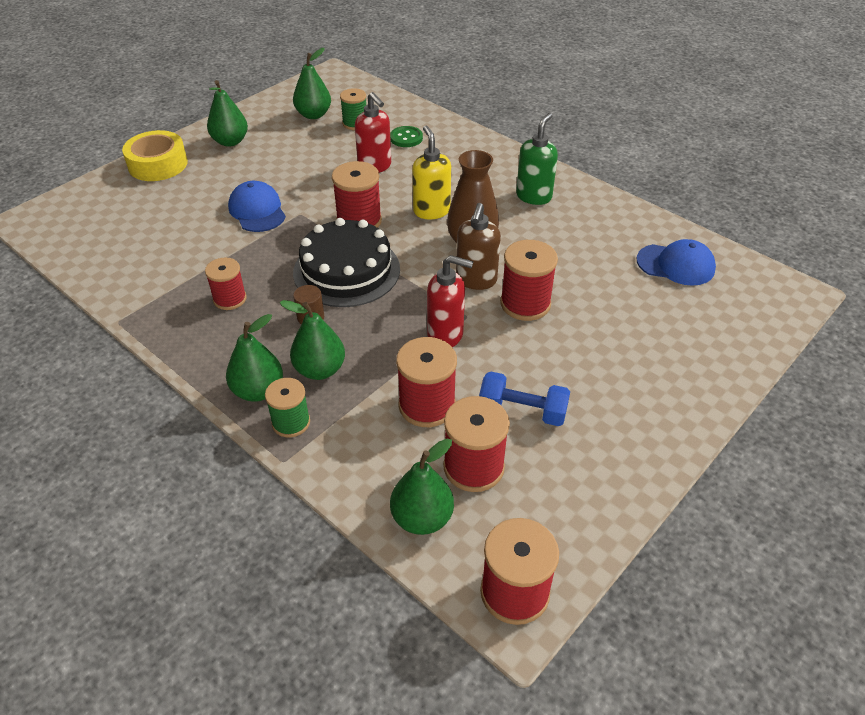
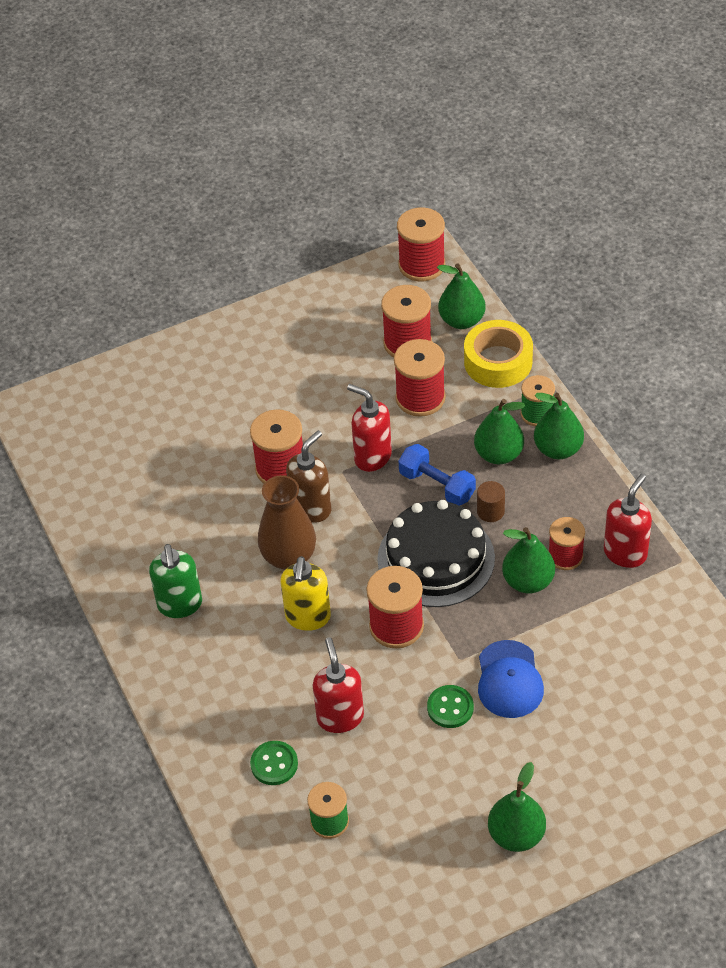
camera: 155 degrees left, 5 degrees up
(158, 164) = (623, 813): yellow tape -> yellow tape (498, 362)
(173, 314) = (625, 553): none -> red soap dispenser
(297, 187) = (450, 708): none -> green button
(313, 115) = (381, 864): green pear -> green pear (528, 581)
(522, 411) = (346, 373): blue dumbbell -> blue dumbbell (437, 485)
(534, 196) = (180, 605): green soap dispenser -> green soap dispenser turned 60 degrees counterclockwise
(676, 265) = (106, 470): blue cap -> none

